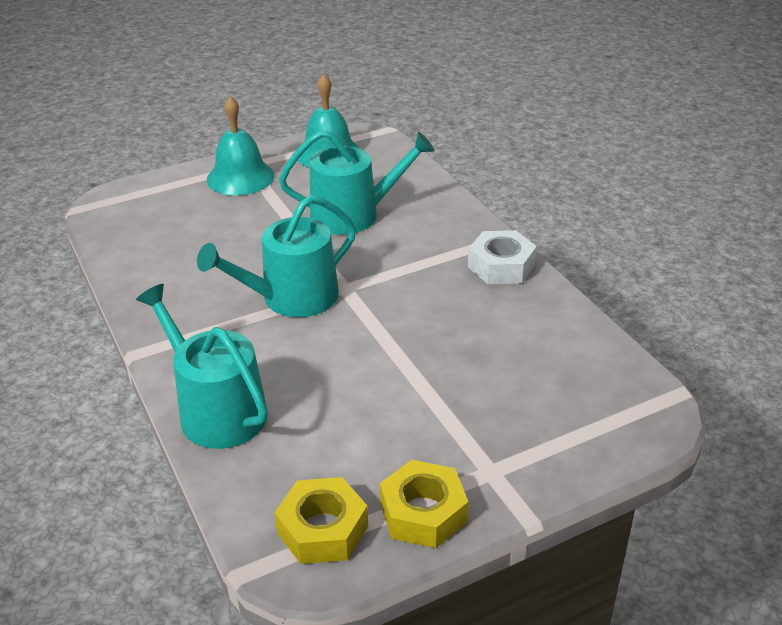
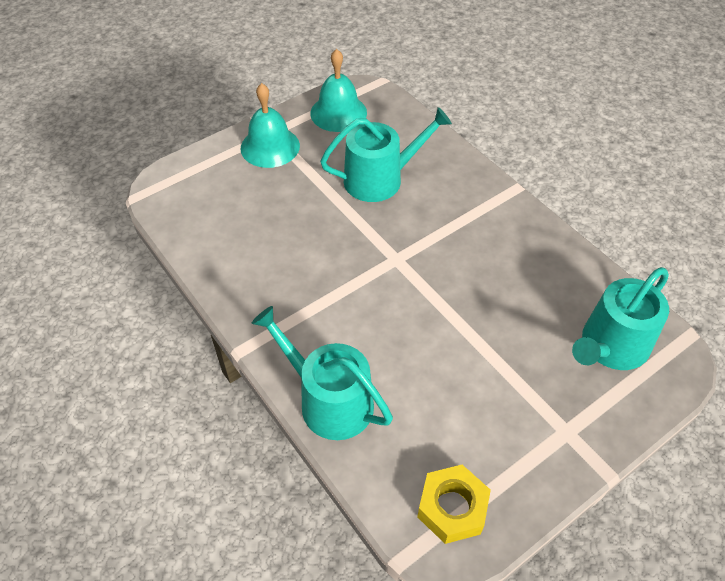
camera: 10 degrees left, 15 degrees up
(291, 298) = (355, 275): turquoise watering can -> turquoise watering can (610, 347)
(423, 513) = (526, 480): yellow nut -> none
(501, 266) = (518, 221): white nut -> none

